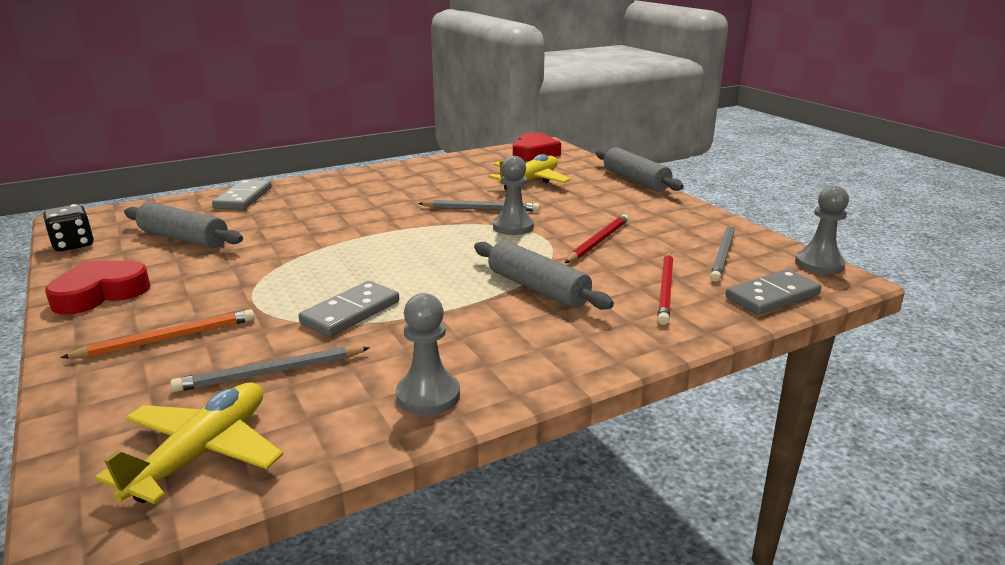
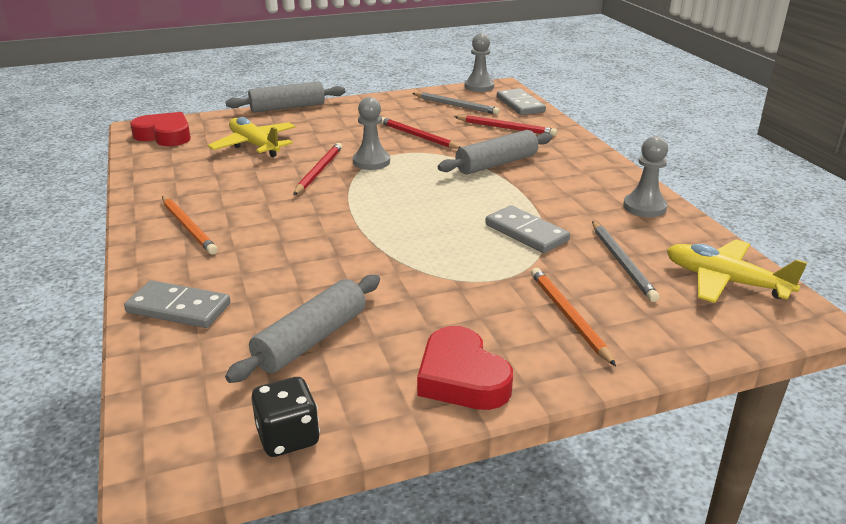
camera: 80 degrees left, 5 degrees up
(363, 183) = (188, 227): none -> orange pencil
(481, 209) = (319, 171): grey pencil -> red pencil

